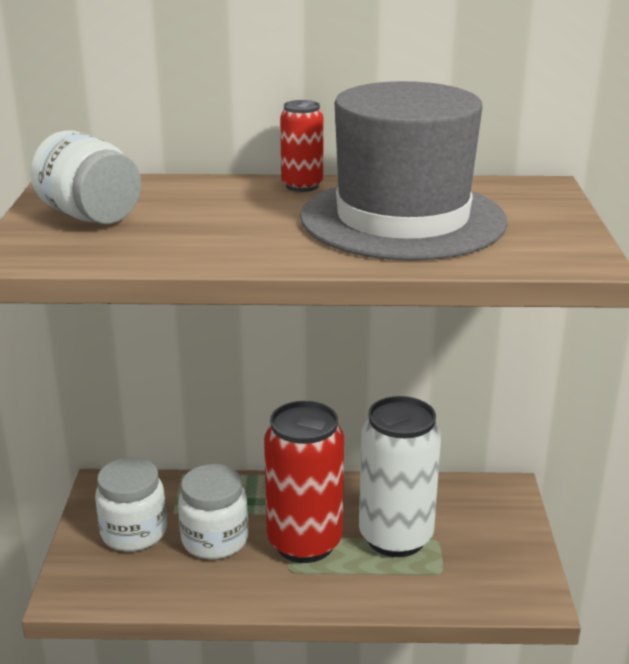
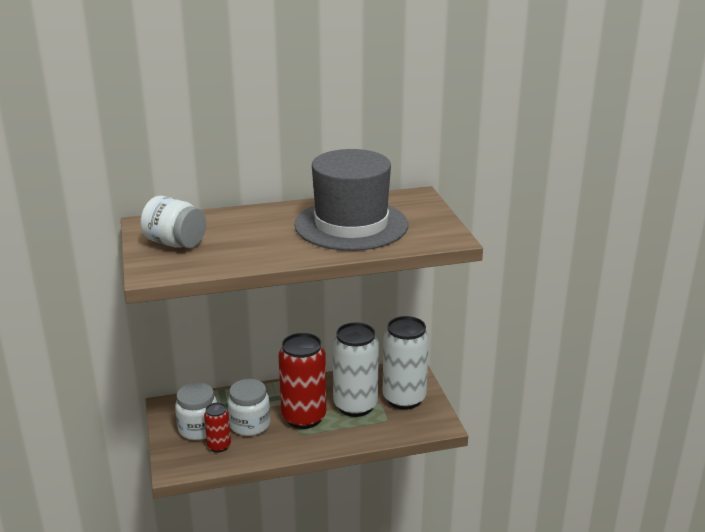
camera: 15 degrees left, 0 degrees up
(302, 186) = (285, 209): red can -> red can (219, 446)
(481, 539) = (404, 399): none -> white can

